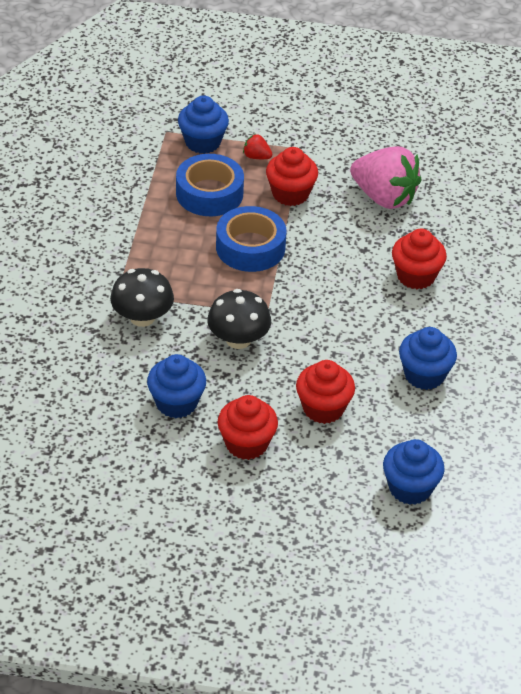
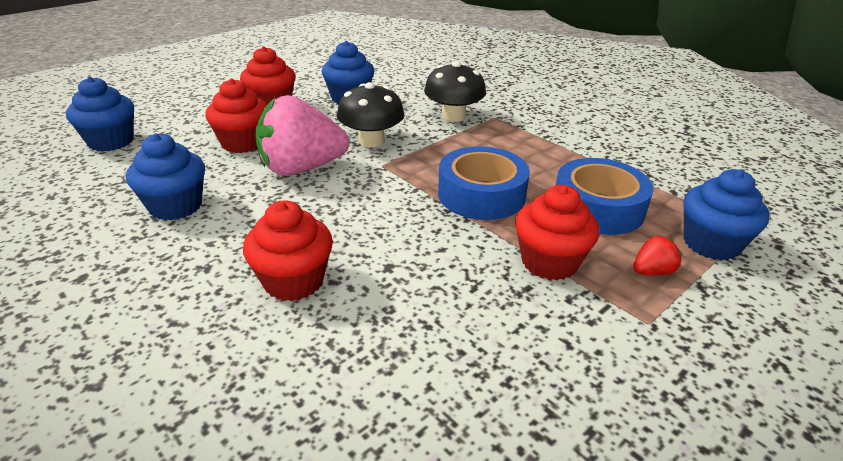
camera: 130 degrees right, 10 degrees down
(384, 197) = (466, 345): pink strawberry -> pink strawberry (301, 168)

